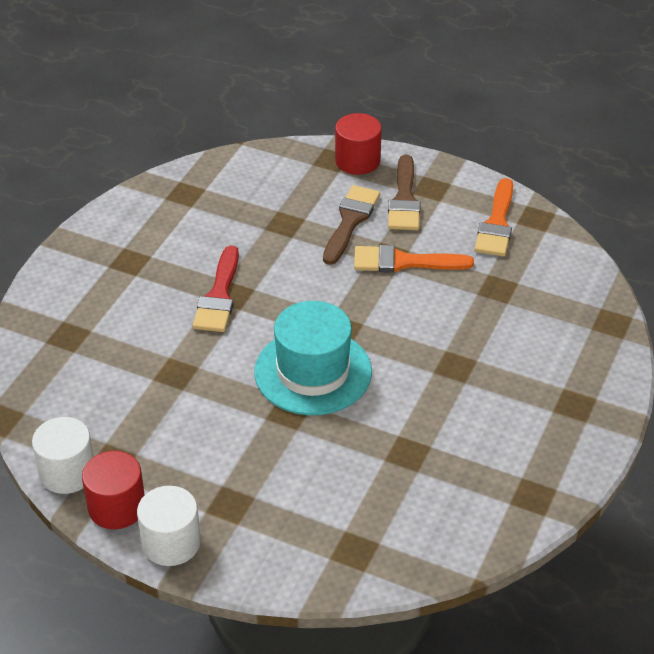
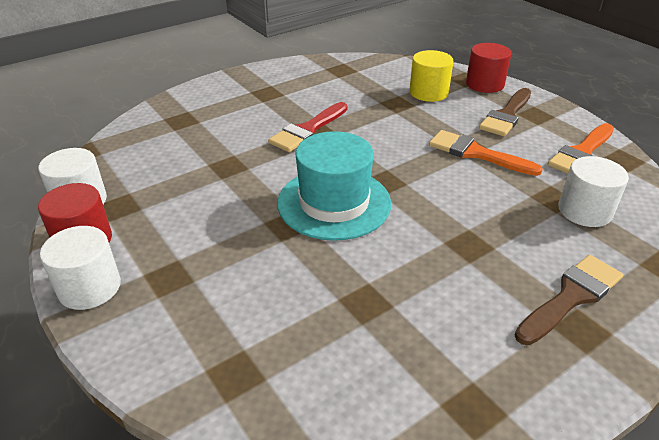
camera: 30 degrees right, 5 degrees down
(307, 195) = (428, 92): none -> yellow cylinder
(350, 221) = (451, 116): brown brush -> brown brush (571, 297)
(529, 292) = (584, 211): none -> white cylinder

